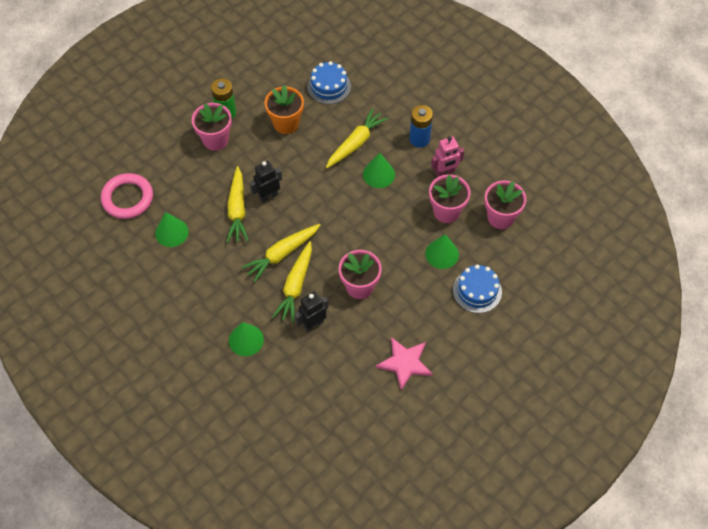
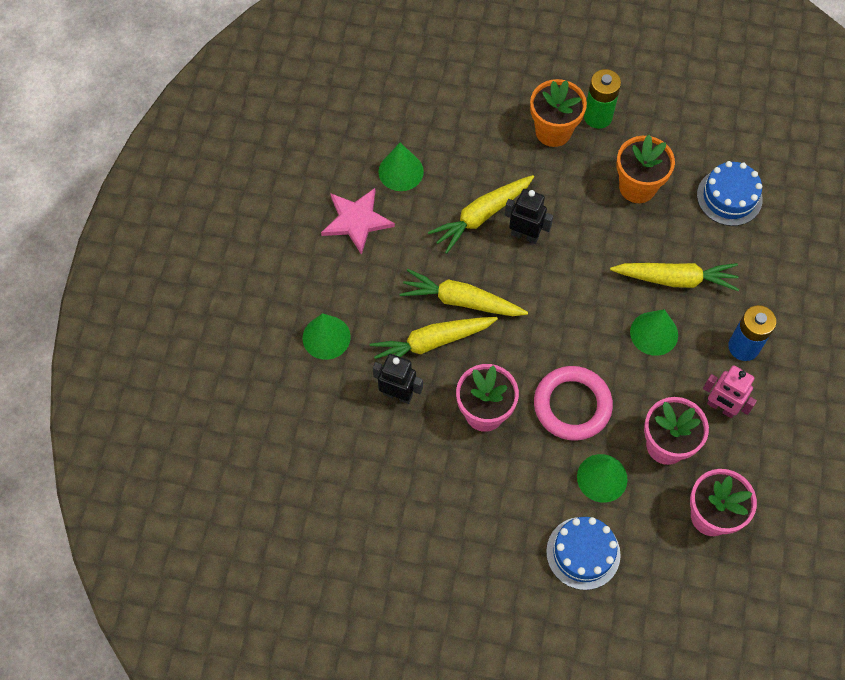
camera: 55 degrees right, 5 degrees up
(127, 198) = (408, 100): pink ring -> pink ring (572, 405)
(215, 140) = (553, 131): pink flower pot -> orange flower pot
(405, 363) = (422, 530): pink star -> pink star (356, 221)

